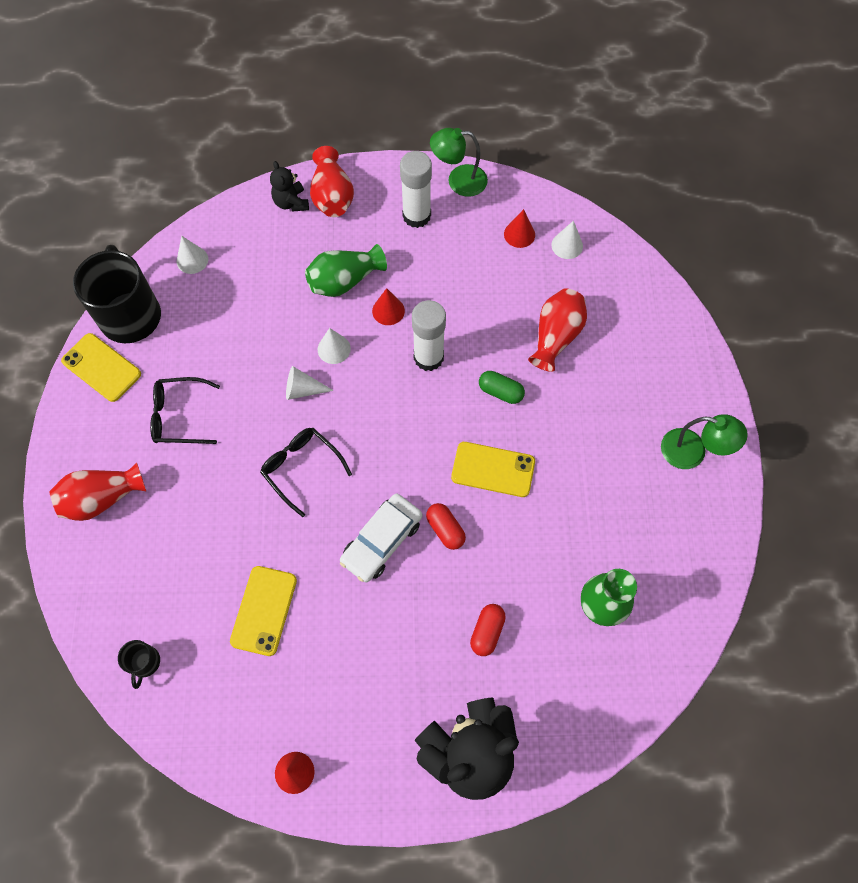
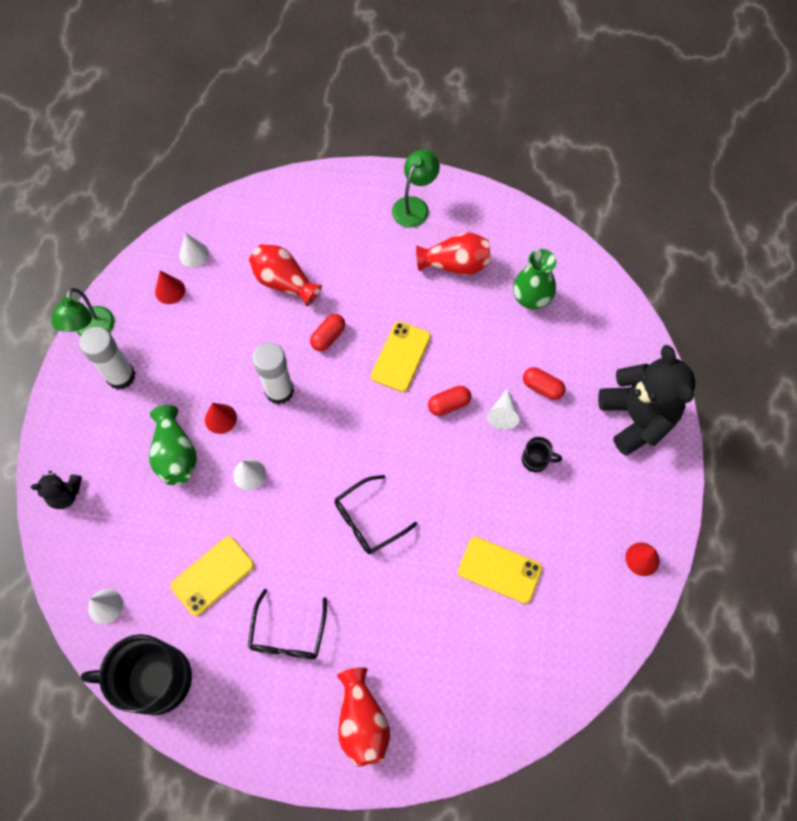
camera: 80 degrees left, 0 degrees up
(101, 367) = (212, 715): yellow phone -> yellow phone (212, 575)
(144, 663) = (534, 686): black mug -> black mug (535, 460)
(303, 389) = (286, 509): white cone -> white cone (503, 414)
(332, 196) = (71, 452): red vase -> red vase (455, 264)
(382, 541) = (450, 458): white car -> none
(500, 392) = (328, 337): green capsule -> red capsule

